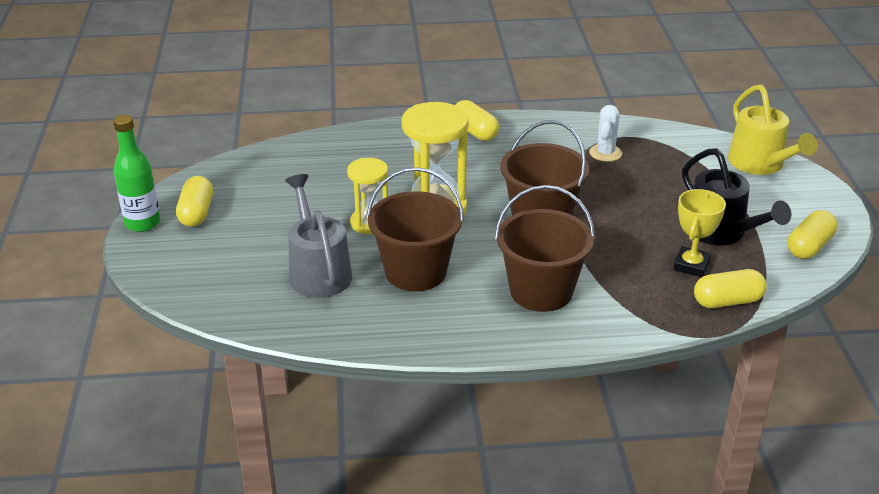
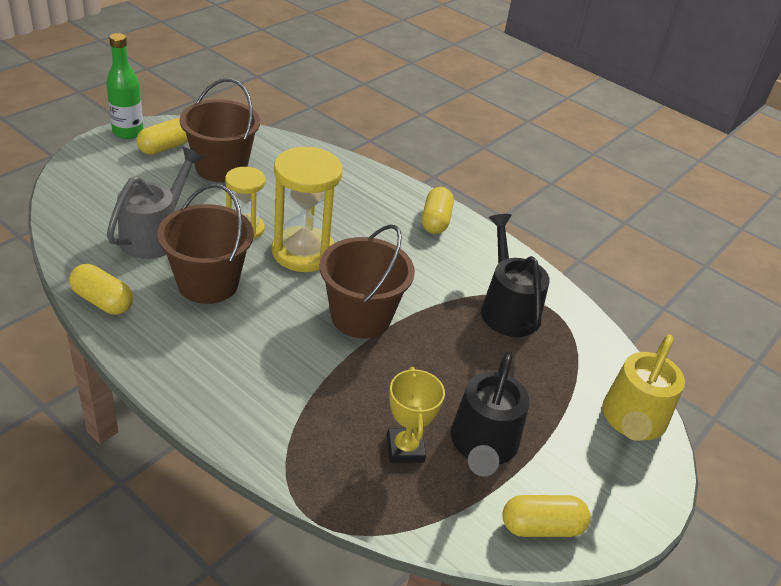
camera: 40 degrees right, 5 degrees up
(541, 291) = (257, 367): brown bucket -> brown bucket (221, 167)
(605, 153) = (507, 308): white cactus -> black watering can
(691, 265) = (405, 449): yellow trophy -> yellow trophy turned 75 degrees counterclockwise
(727, 301) = (377, 504): yellow capsule -> yellow capsule (103, 301)

